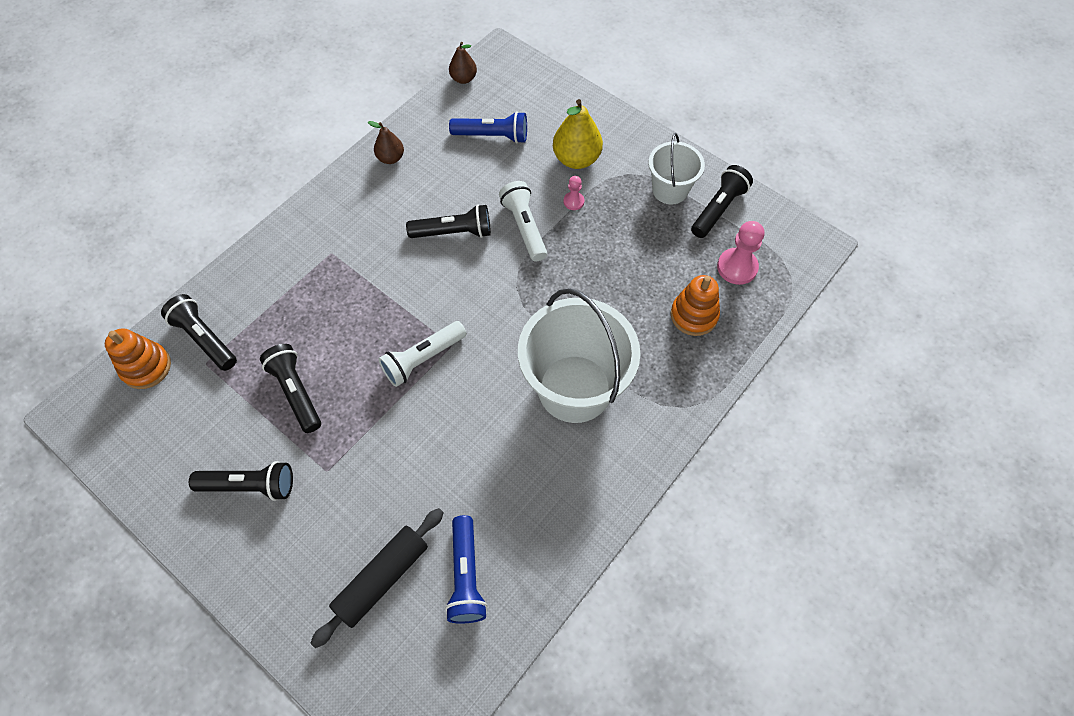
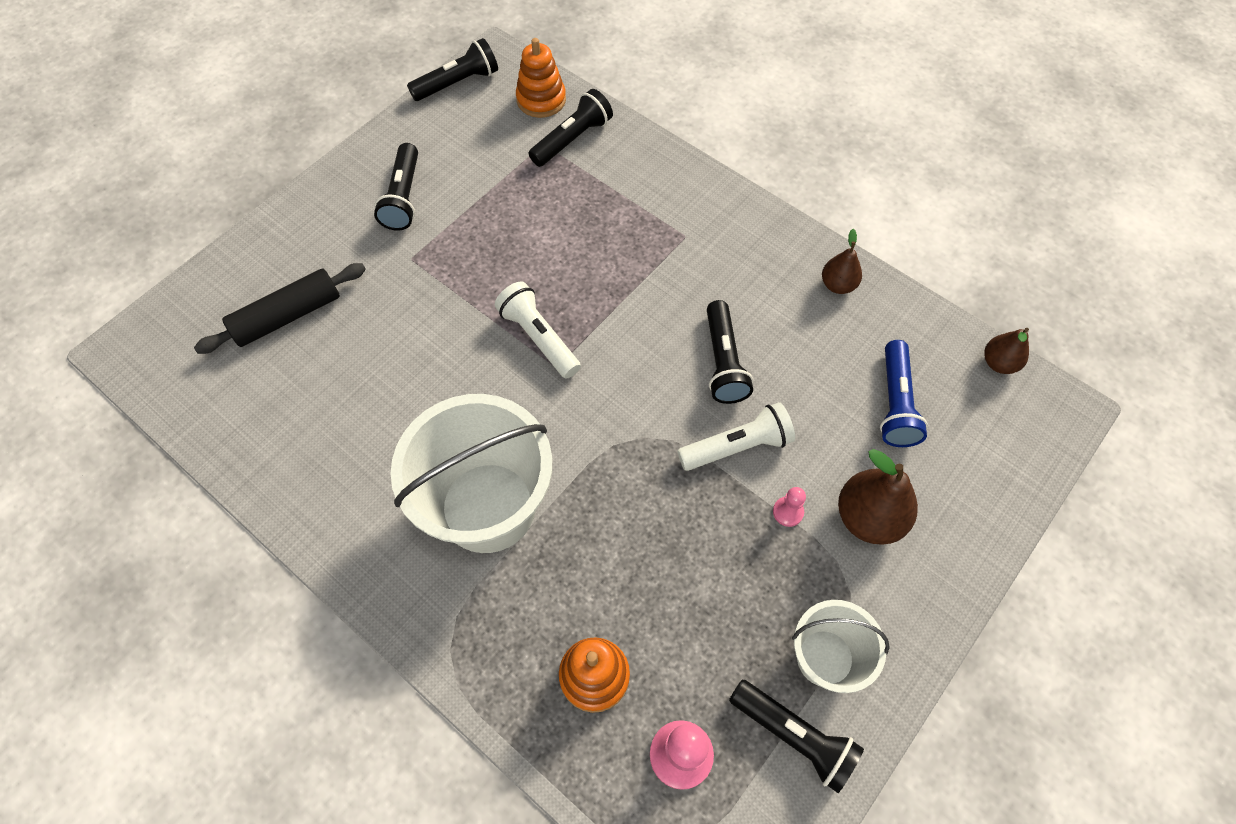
camera: 90 degrees right, 0 degrees up
(296, 392) = (504, 223): black flashlight -> black flashlight (458, 83)
(382, 578) = (288, 316): black rolling pin -> black rolling pin turned 75 degrees counterclockwise
(466, 576) = (275, 392): blue flashlight -> none
(576, 159) = (868, 517): yellow pear -> brown pear

